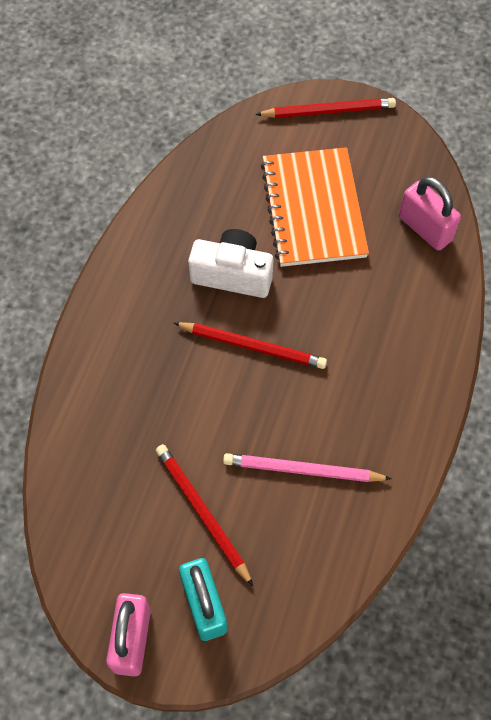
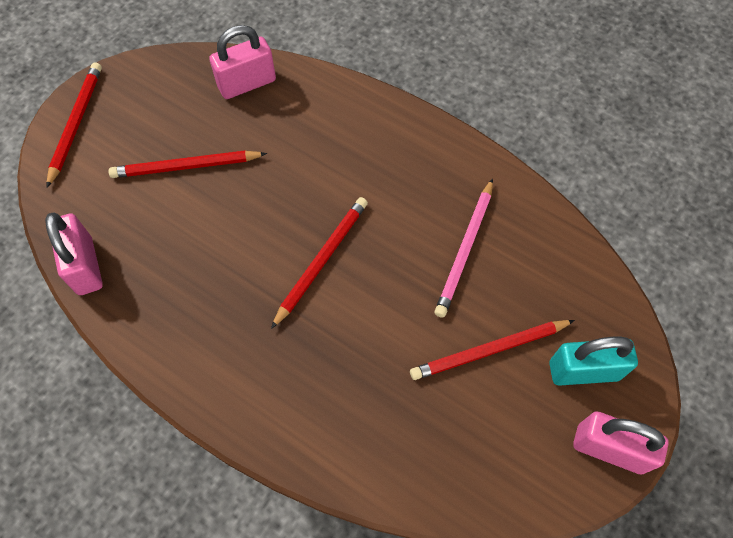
camera: 75 degrees left, 0 degrees up
(194, 169) = (85, 266): none -> pink padlock
(232, 274) = (232, 259): white camera -> none
(313, 209) = (186, 167): orange notebook -> red pencil

